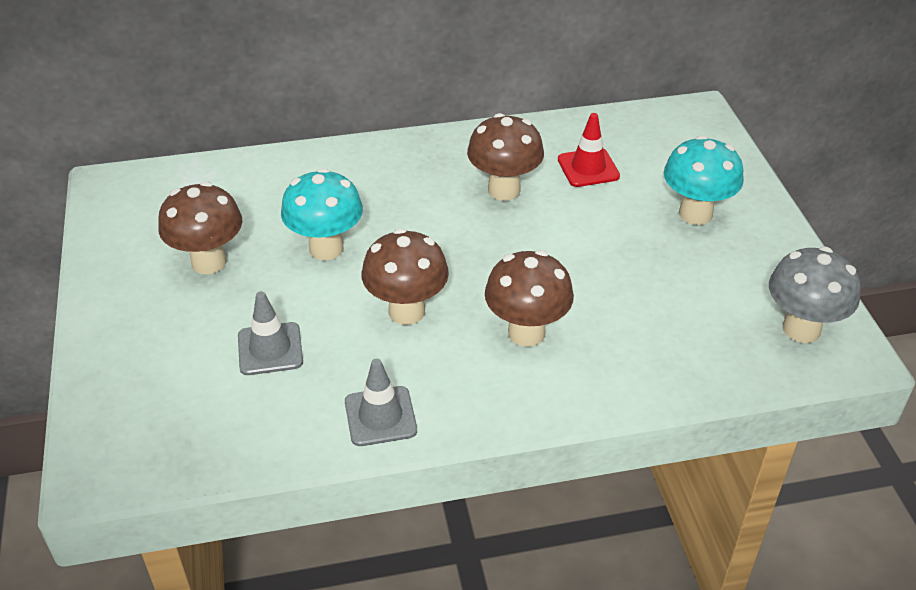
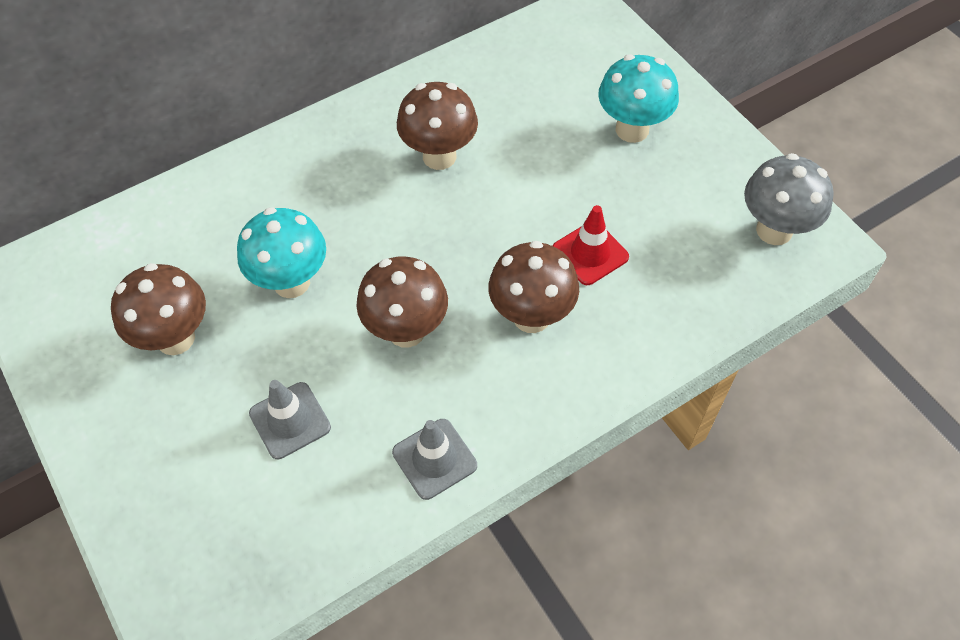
camera: 20 degrees left, 15 degrees up
(588, 168) = (510, 105): red traffic cone -> red traffic cone (590, 253)

